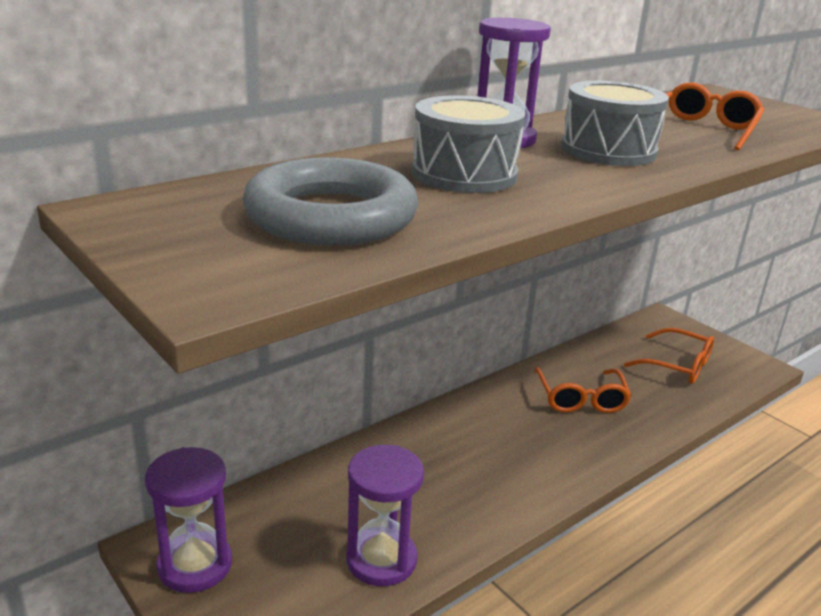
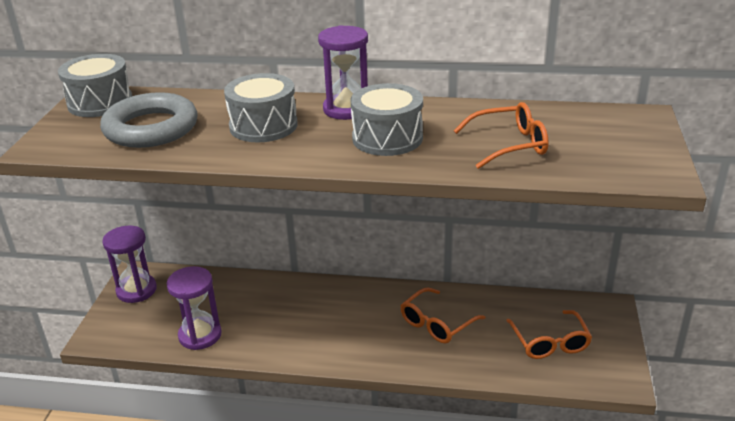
camera: 50 degrees right, 5 degrees up
(156, 213) = (100, 102): none -> grey drum

